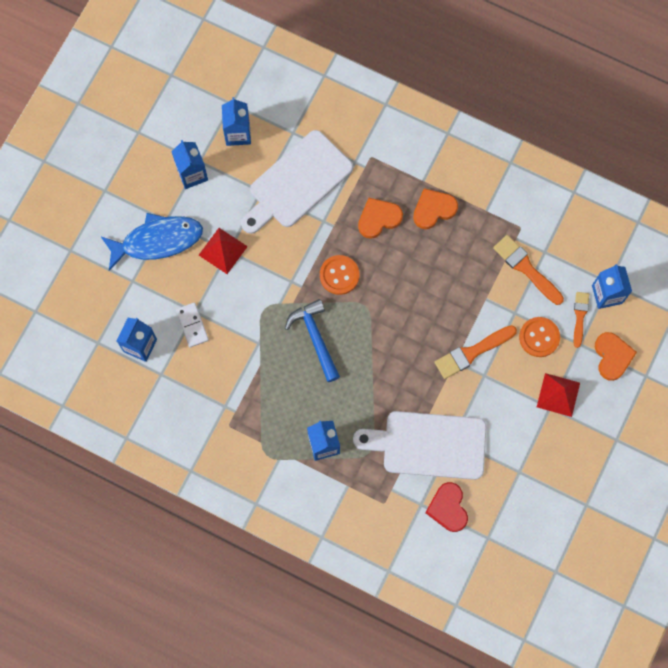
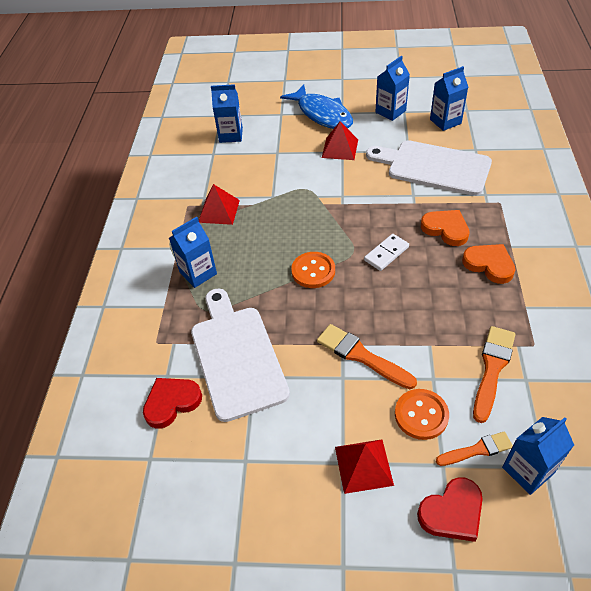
camera: 70 degrees right, 25 degrees down
(192, 325) = (264, 155): white domino -> white domino (386, 254)
(252, 399) = (219, 211): none -> red pyramid
(315, 337) = (300, 229): blue hammer -> none
(339, 275) = (370, 223): orange button -> orange button (313, 271)
(612, 356) = (452, 512): orange heart -> red heart

